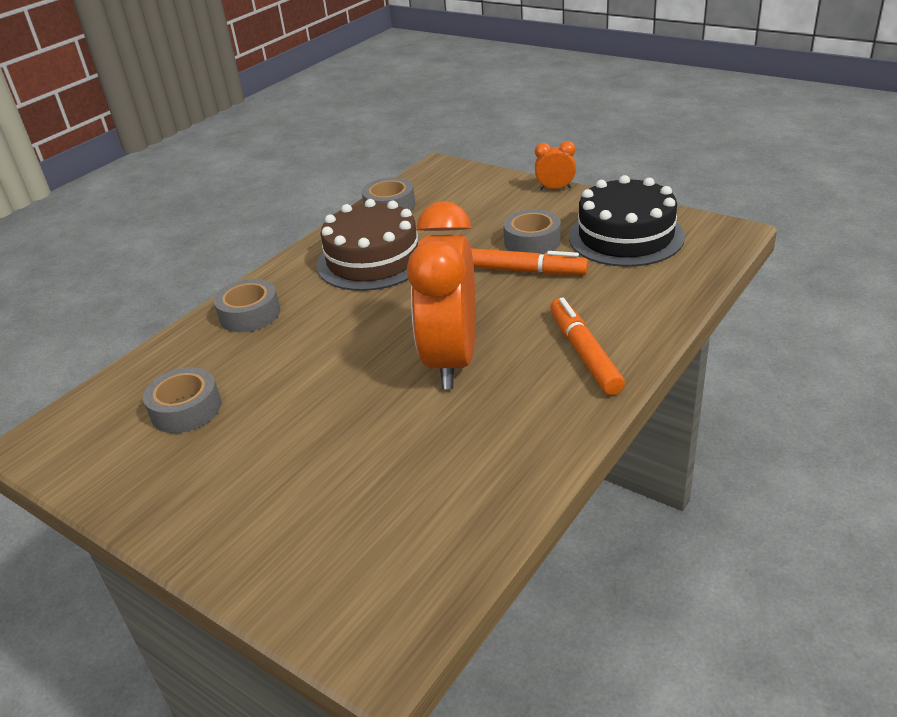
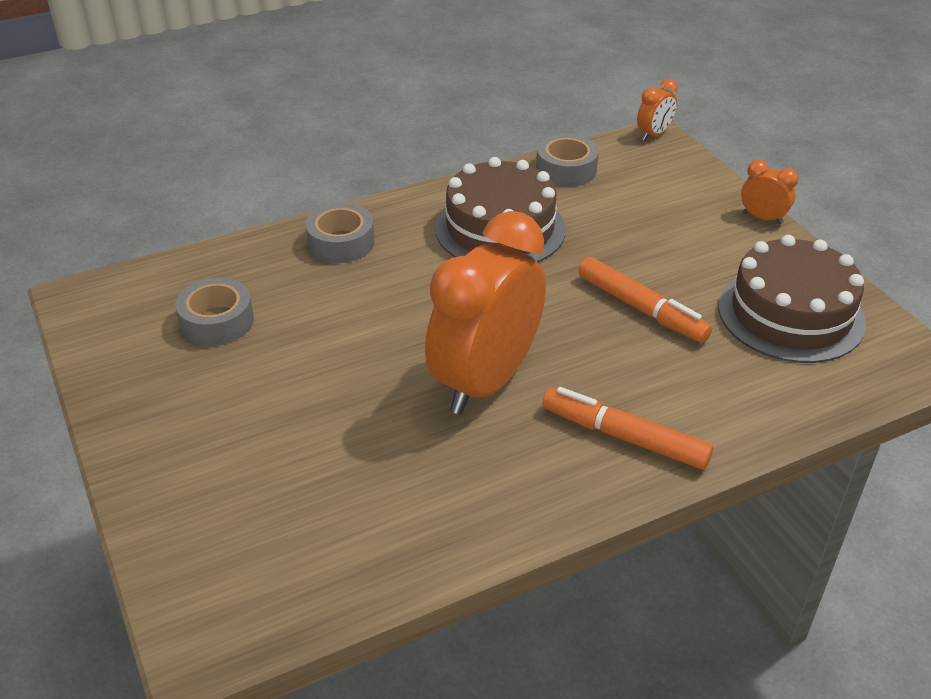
camera: 25 degrees right, 5 degrees up
(435, 165) = (654, 134): none -> orange clock
(532, 241) = (681, 276): grey tape -> none
(584, 353) = (624, 436): orange marker -> orange marker turned 75 degrees counterclockwise
(626, 236) = (790, 314): black cake -> brown cake

